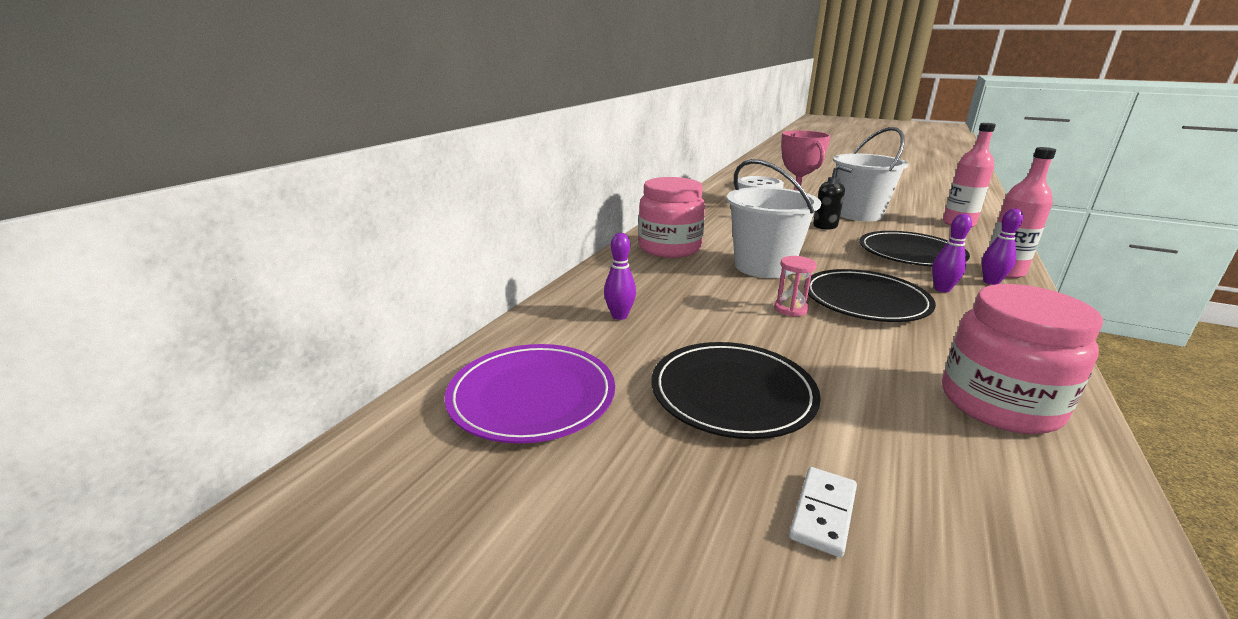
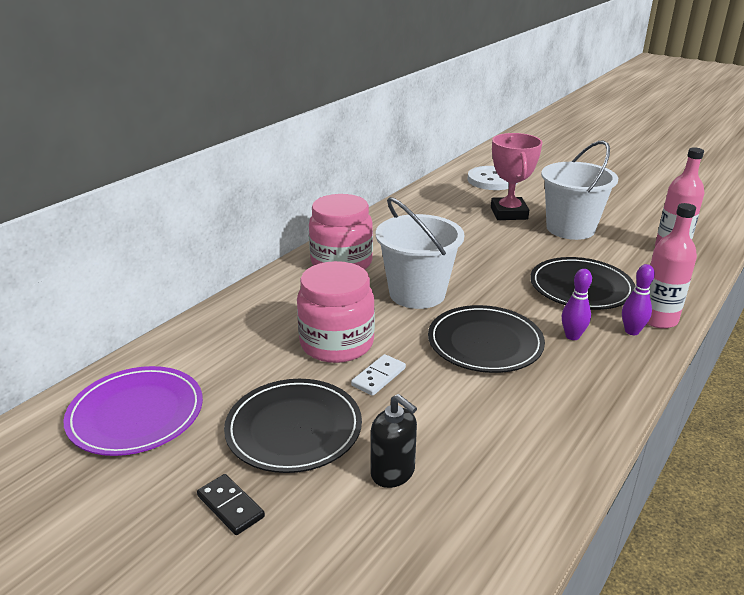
camera: 10 degrees right, 5 degrees up
(619, 316) = (248, 341): purple bowling pin -> none
(718, 487) = (230, 506): none -> black domino
(790, 309) = (406, 346): pink hourglass -> none
(823, 513) = (292, 536): white domino -> white domino (378, 377)
(825, 226) = (521, 243): black soap dispenser -> black soap dispenser (393, 473)
(999, 404) = (512, 464): pink jar -> pink jar (337, 343)

